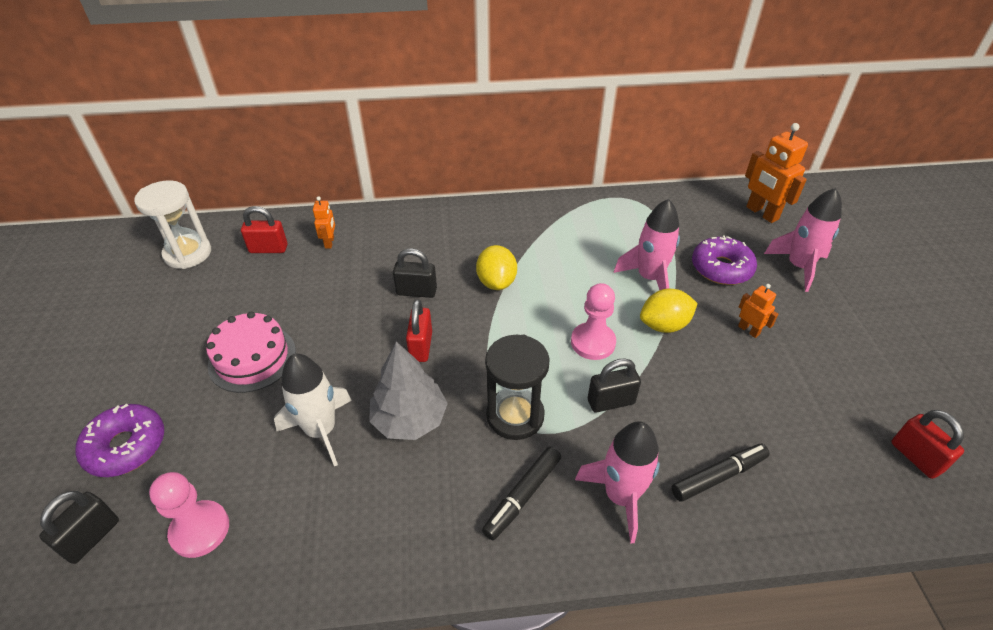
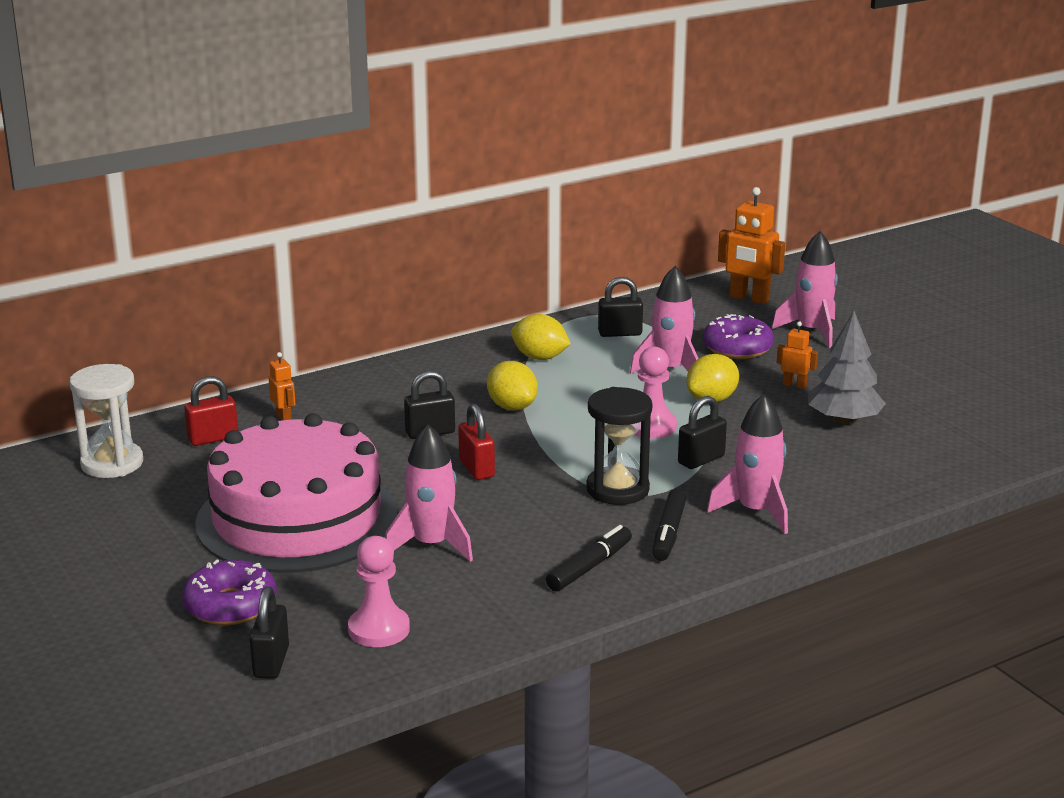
camera: 25 degrees left, 20 degrees down
(252, 358) = (297, 518): pink cake -> pink cake, size x1.94
(321, 430) = (431, 545): white rocket -> pink rocket
(409, 419) = (515, 516): grey tree -> grey tree (844, 420)
(553, 233) = (540, 357): none -> yellow lemon
(632, 224) = (620, 333): none -> black padlock
(718, 476) = (830, 480): black marker -> black marker (589, 567)
(916, 457) = (984, 430): red padlock -> none

